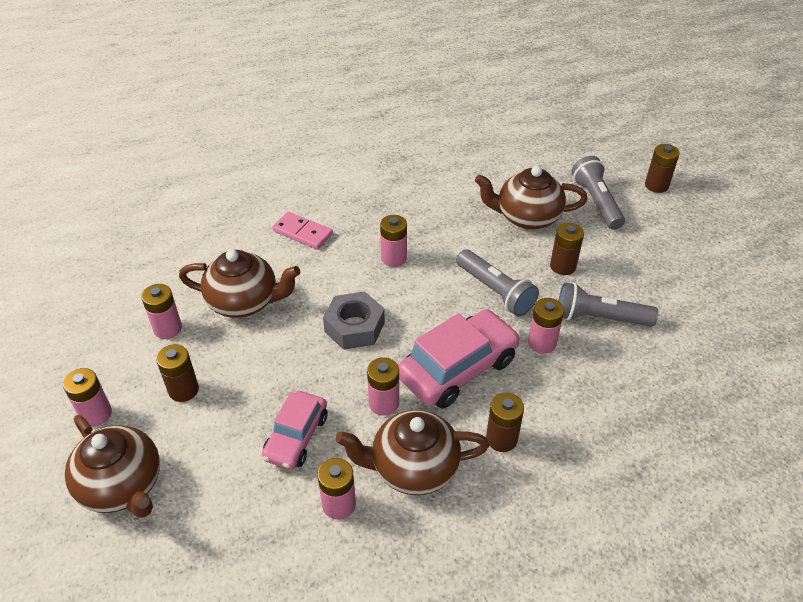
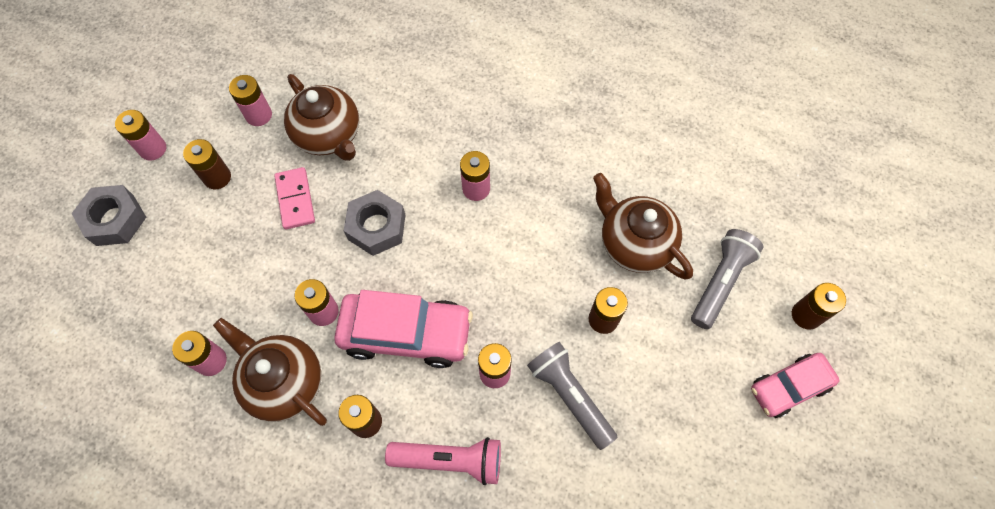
camera: 45 degrees right, 20 degrees up
(123, 486) = (115, 220): brown teapot -> grey nut
(296, 437) = (242, 283): pink car -> pink car (789, 387)
(302, 232) = (436, 104): pink domino -> pink domino (295, 199)
(495, 291) = (517, 292): grey flashlight -> none
(582, 411) = (450, 460): none -> pink flashlight

